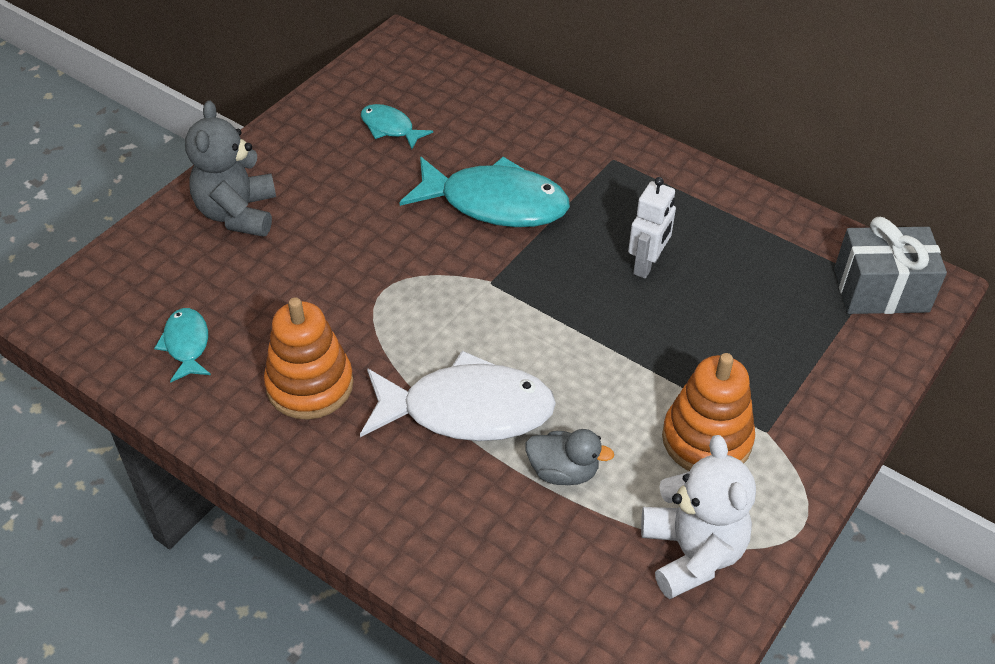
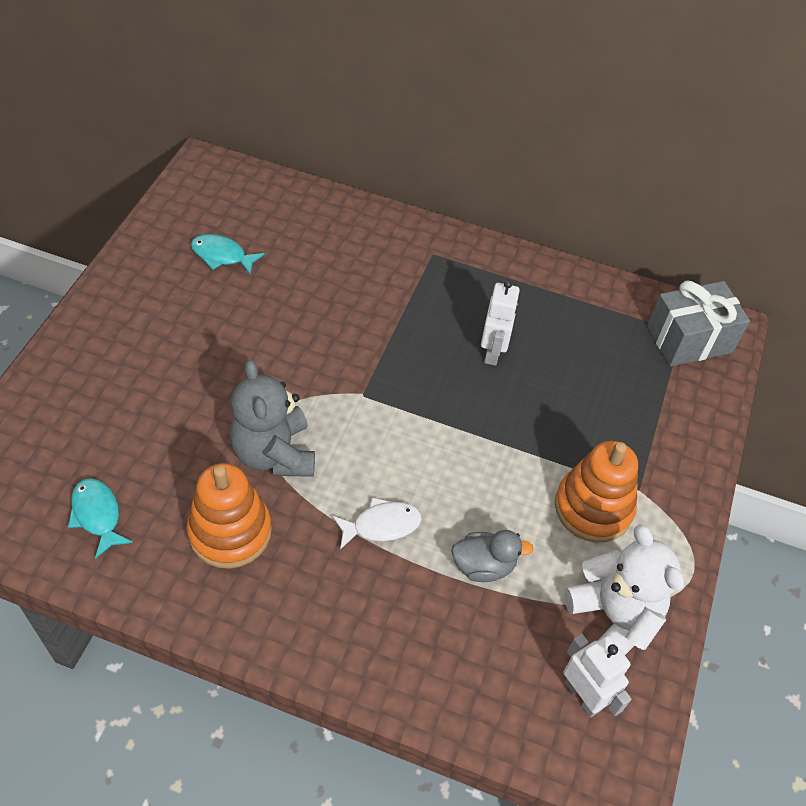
camera: 20 degrees left, 5 degrees up
(238, 214) = (104, 369): grey teddy bear -> grey teddy bear (274, 453)
(467, 410) = (381, 525): white fish -> white fish, size x0.50
(495, 203) = (342, 315): turquoise fish -> none
(630, 623) = (583, 695): none -> white robot

